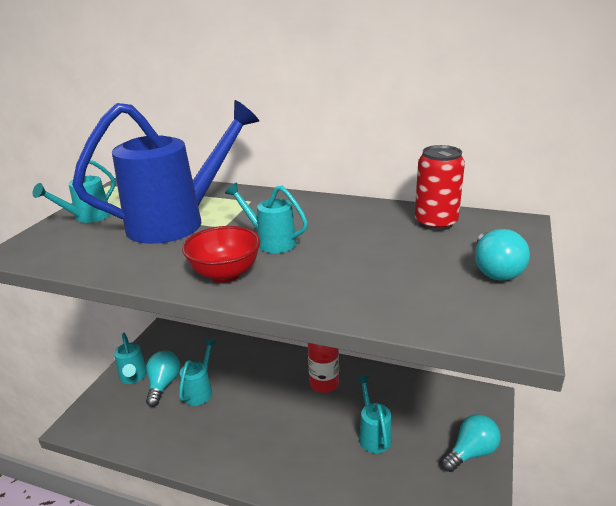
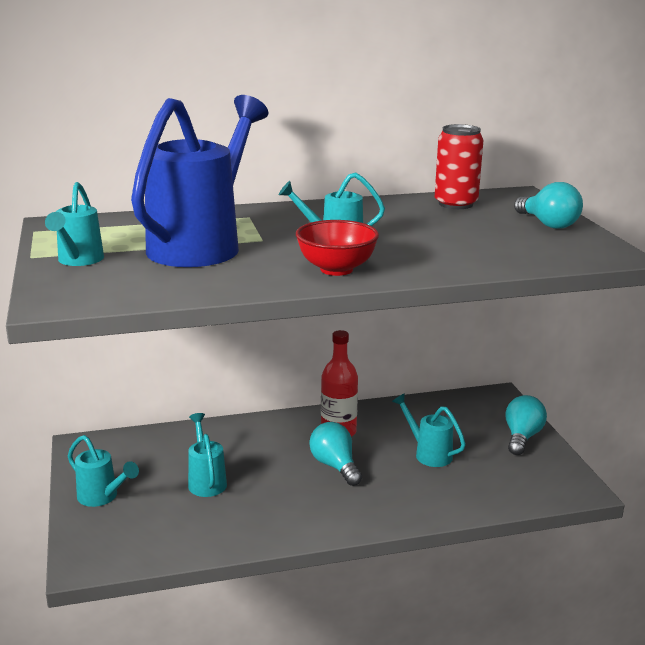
camera: 35 degrees left, 5 degrees down
(163, 384) = (152, 491): turquoise light bulb -> turquoise light bulb (335, 466)

